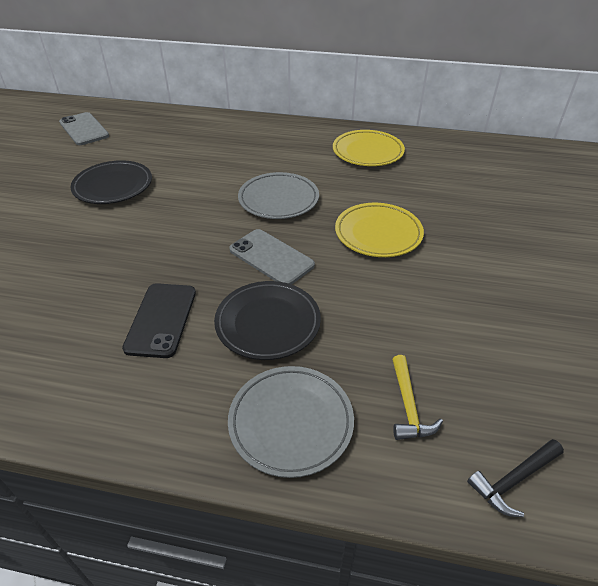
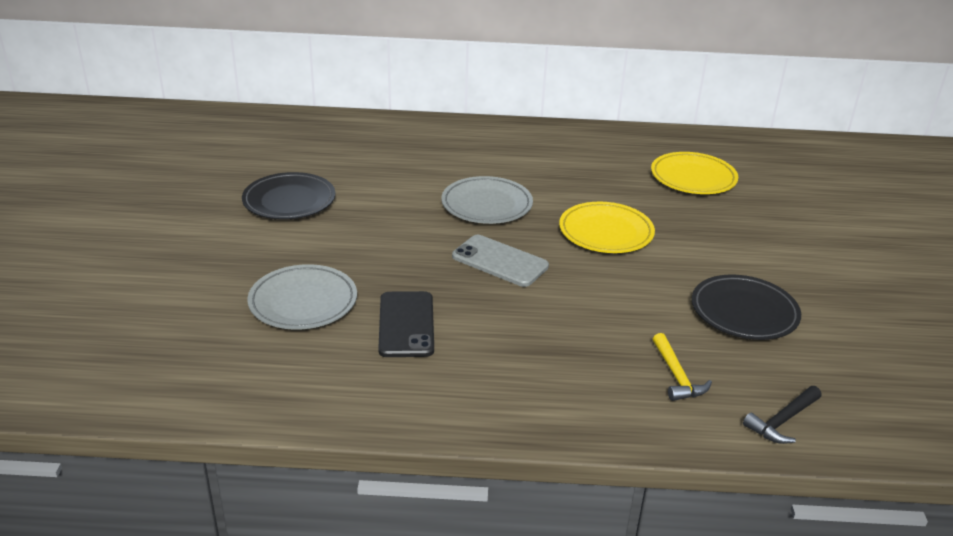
camera: 10 degrees left, 10 degrees down
(84, 129) = (220, 140): grey phone -> none
(268, 323) = (518, 320): black plate -> black plate (744, 312)
(291, 422) = (570, 397): grey plate -> grey plate (303, 302)
(367, 152) = (570, 151): yellow plate -> yellow plate (693, 178)

